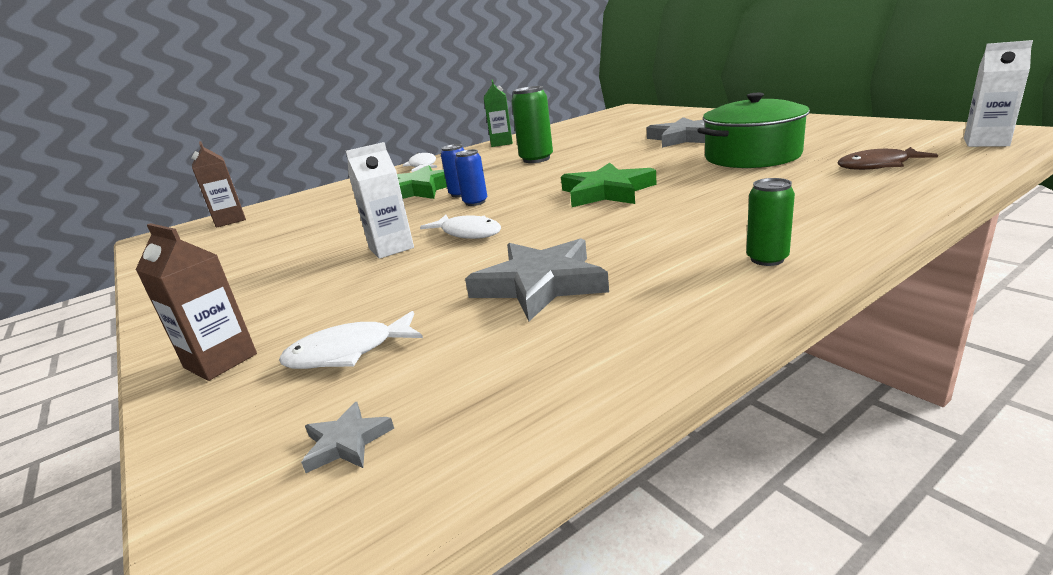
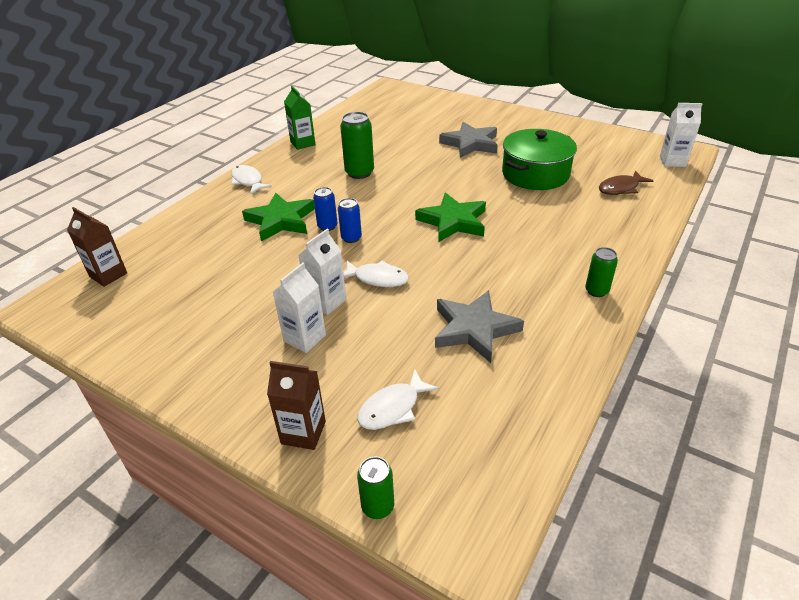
camera: 25 degrees left, 15 degrees up
(193, 466) = (378, 506): none -> green can
(332, 276) = (304, 338): none -> white carton
(347, 442) = (455, 469): grey star -> none

